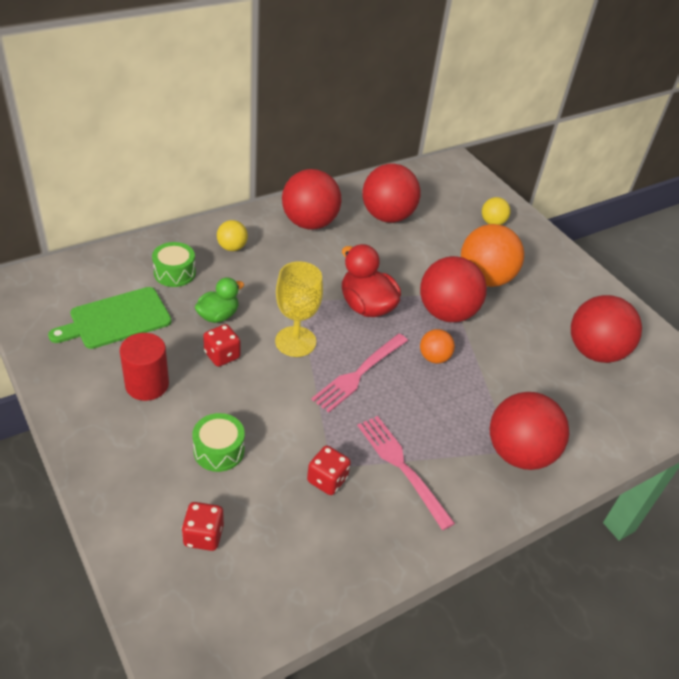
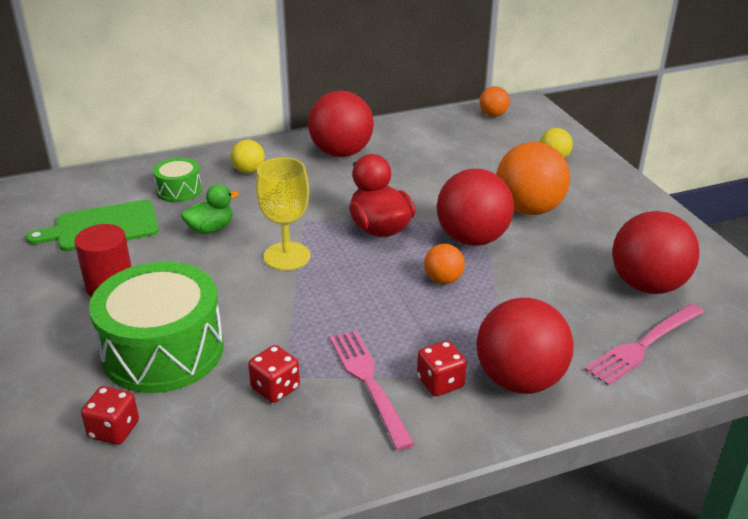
camera: 15 degrees right, 10 degrees down
(219, 450) = (163, 350): green drum -> green drum, size x2.07
(222, 355) = (201, 264): red dice -> red dice (440, 383)
(359, 374) = (348, 290): pink fork -> pink fork (643, 346)
(387, 216) = (431, 149): red ball -> none
(430, 175) = (493, 115): none -> orange ball

